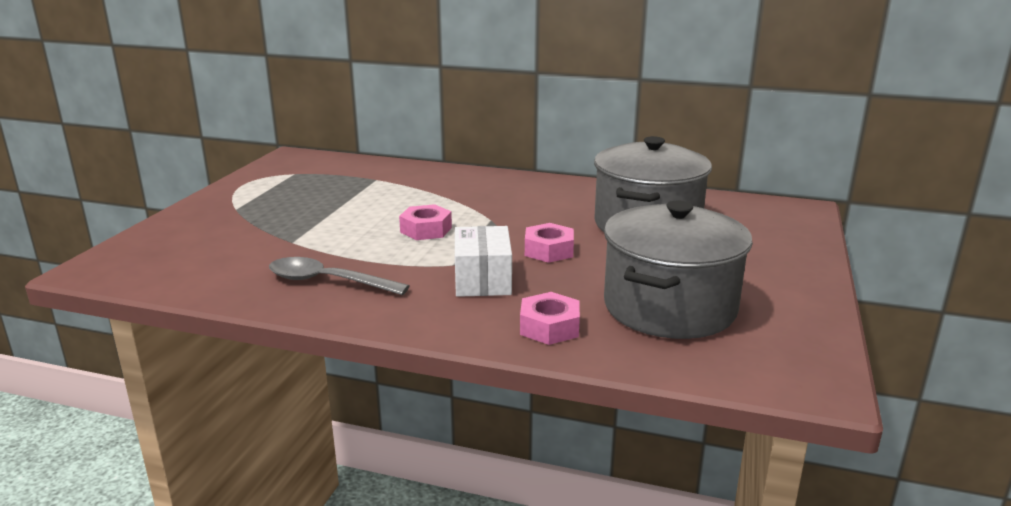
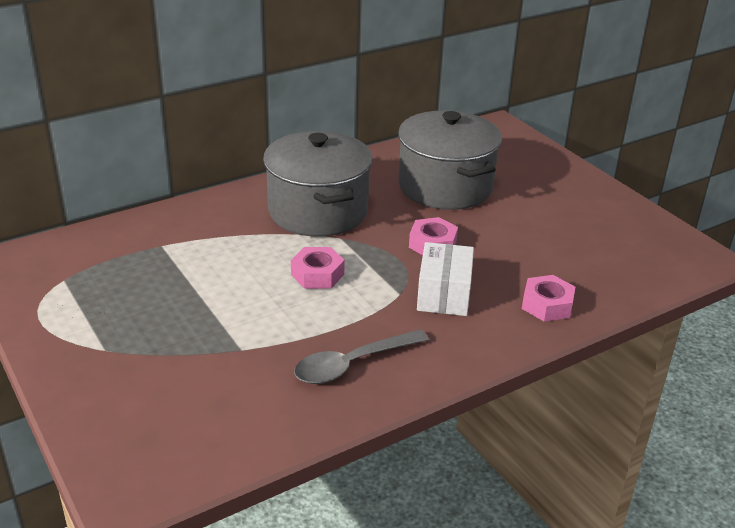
camera: 50 degrees left, 10 degrees up
(482, 280) = (444, 294): white box -> white box turned 60 degrees clockwise
(669, 307) = (573, 249): grey pot -> grey pot (318, 211)

